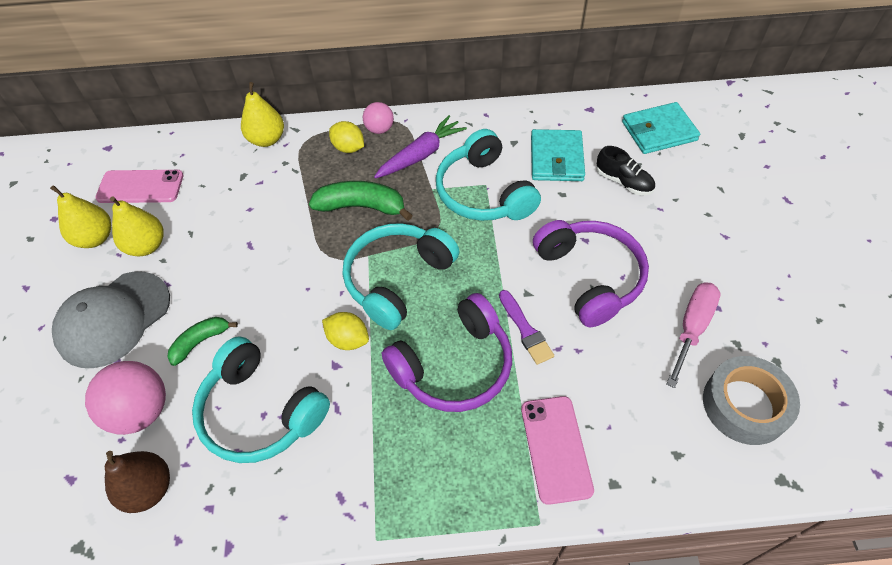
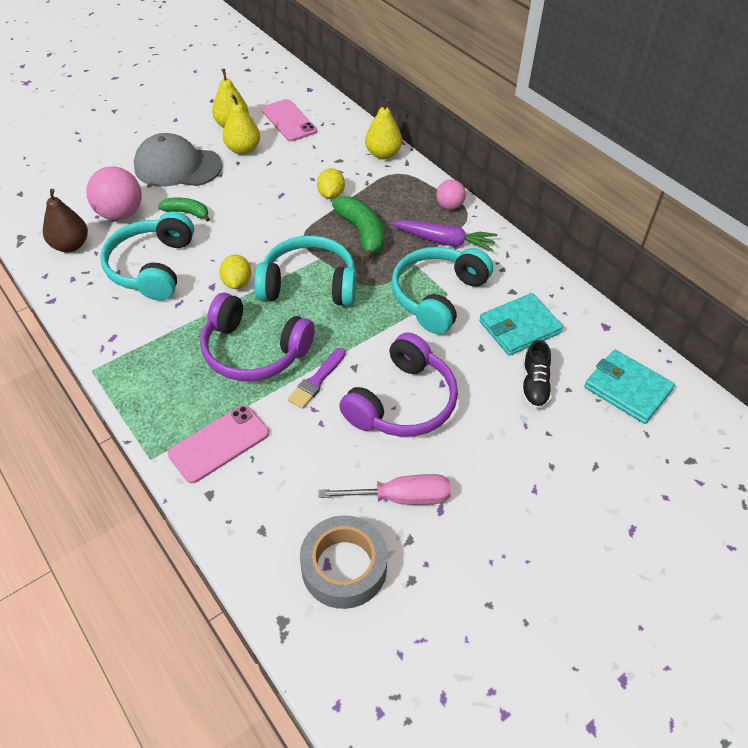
camera: 55 degrees right, 5 degrees down
(348, 148) = (414, 199): yellow lemon -> yellow lemon (331, 195)

